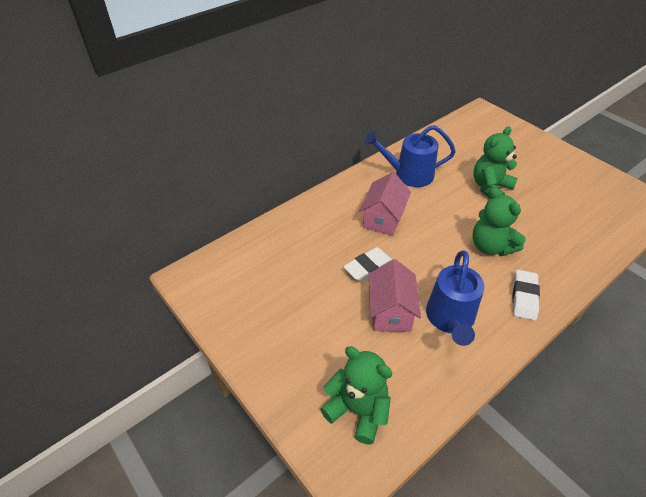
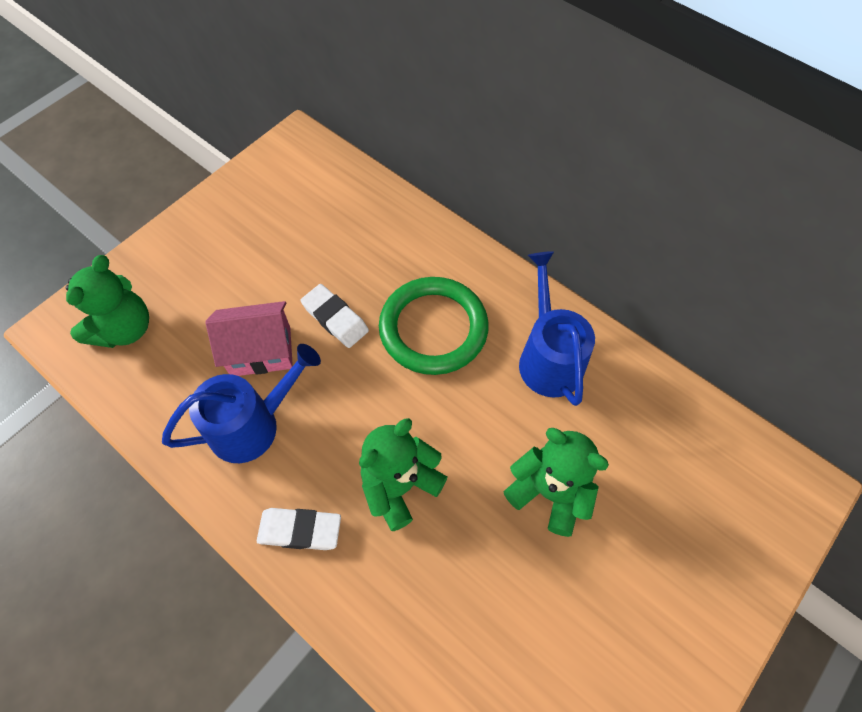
camera: 80 degrees right, 15 degrees up
(383, 219) = (433, 328): pink house -> green ring
(450, 319) = (253, 424): blue watering can -> blue watering can turned 150 degrees clockwise

